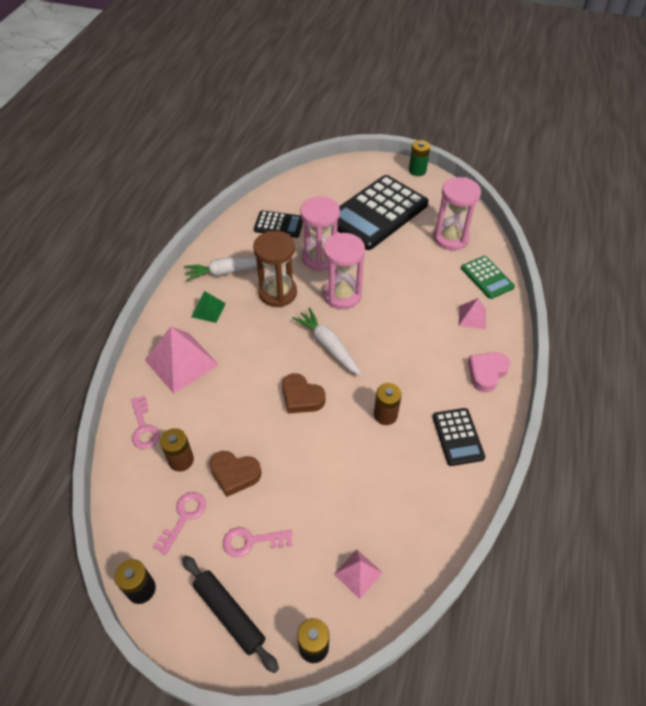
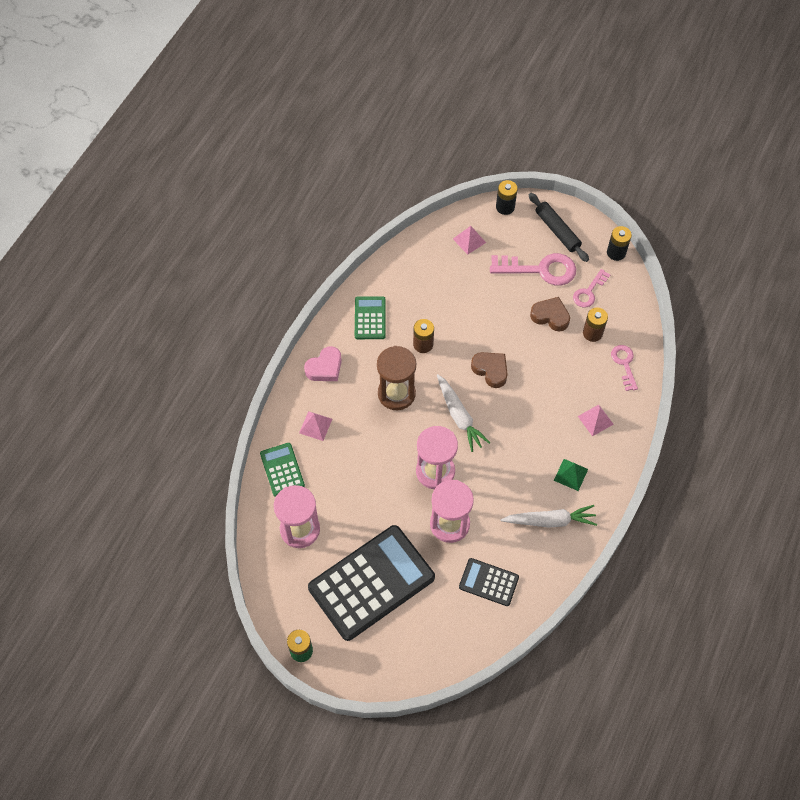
camera: 170 degrees left, 10 degrees up
(181, 362) = (595, 420): pink pyramid -> pink pyramid, size x0.53
(251, 541) = (540, 270): pink key -> pink key, size x1.73
(278, 293) = (500, 484): brown hourglass -> brown hourglass (396, 394)
(457, 437) = (370, 318): black calculator -> green calculator

